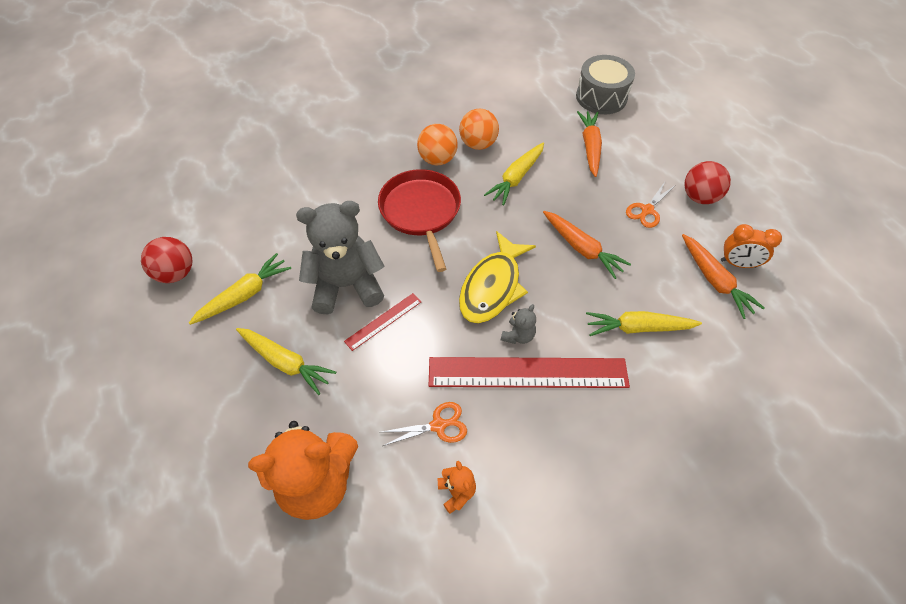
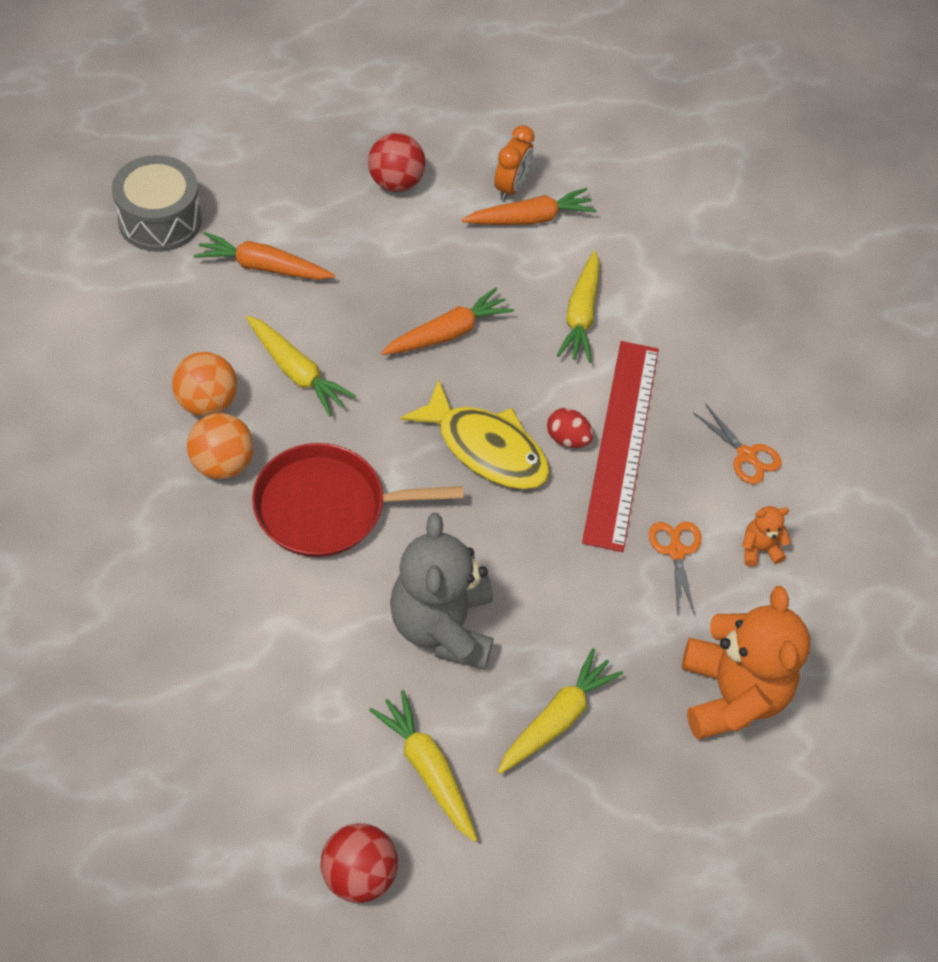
camera: 85 degrees left, 0 degrees up
(383, 321) = (514, 588): red ruler -> none
(518, 335) = (567, 439): grey teddy bear -> red egg
(647, 210) = (402, 244): orange scissors -> orange scissors (746, 455)

